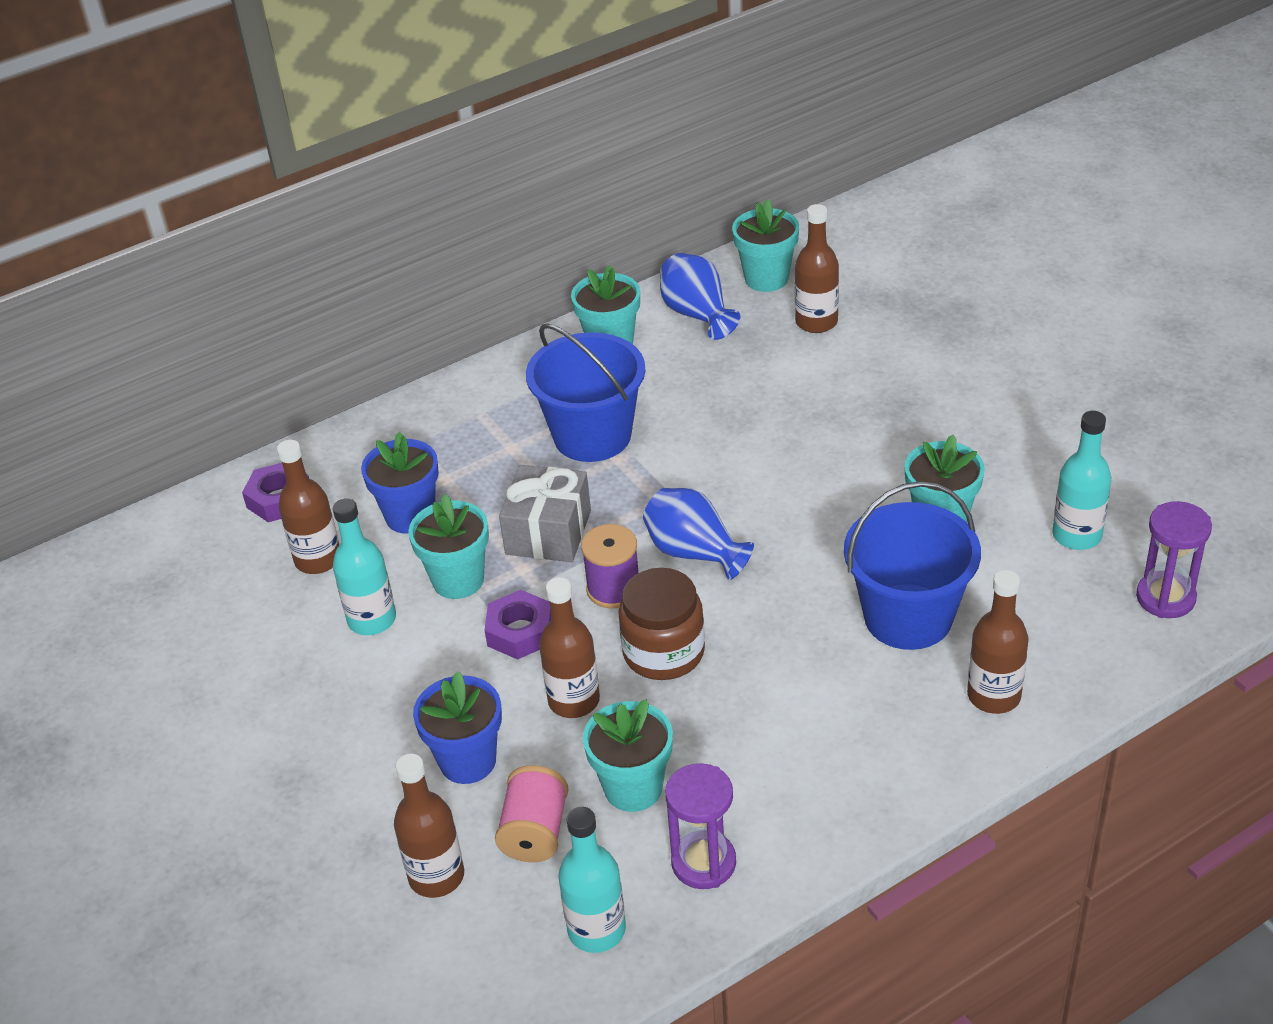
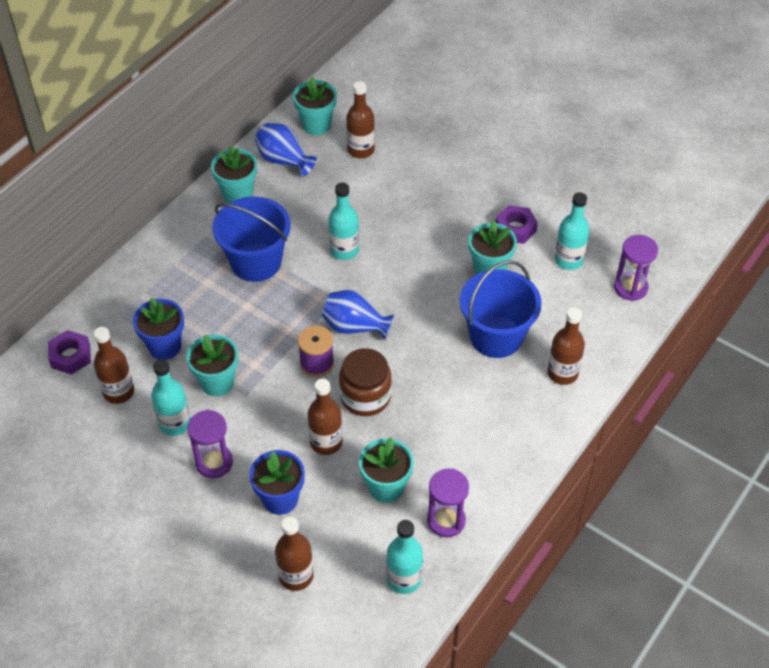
camera: 25 degrees left, 10 degrees up
(399, 686) = (214, 462): none -> purple hourglass
(520, 632) = (272, 406): purple nut -> purple nut (515, 228)
(535, 832) = (341, 531): pink spool -> none
(548, 532) = (259, 335): grey gift -> none
(728, 448) = (344, 250): none -> turquoise bottle

